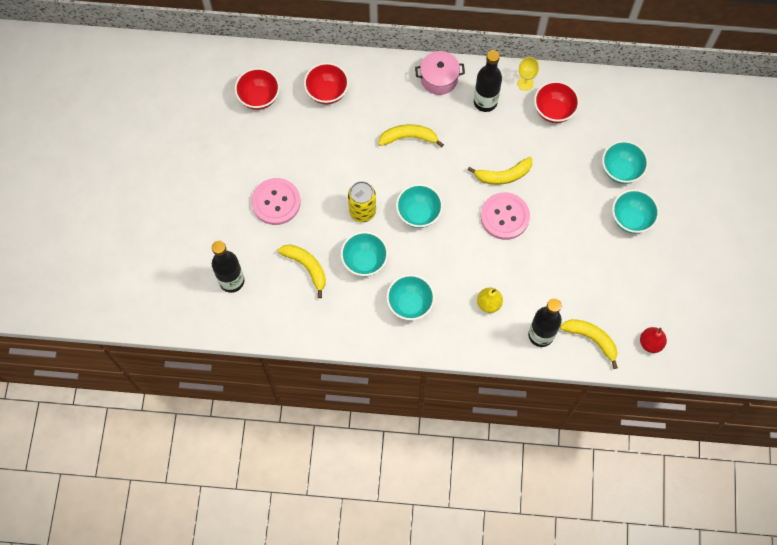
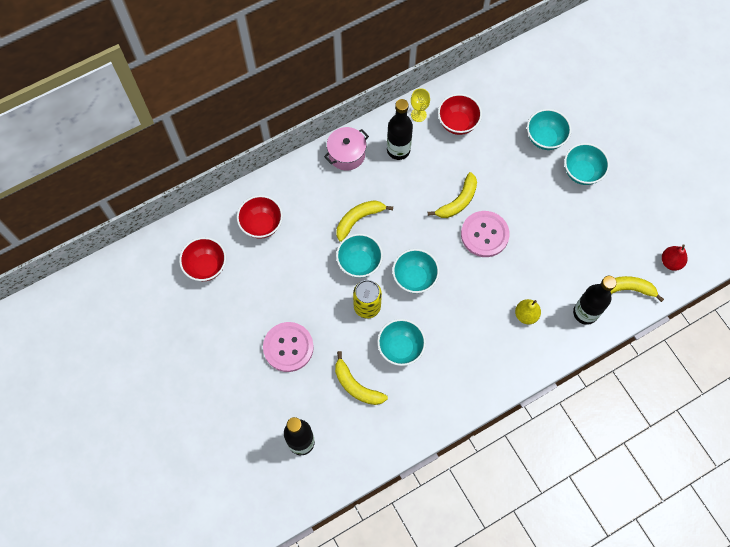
camera: 35 degrees left, 0 degrees up
(306, 267) = (356, 386): yellow banana -> yellow banana turned 150 degrees counterclockwise
(410, 304) = (464, 358): turquoise bowl -> turquoise bowl (359, 263)

